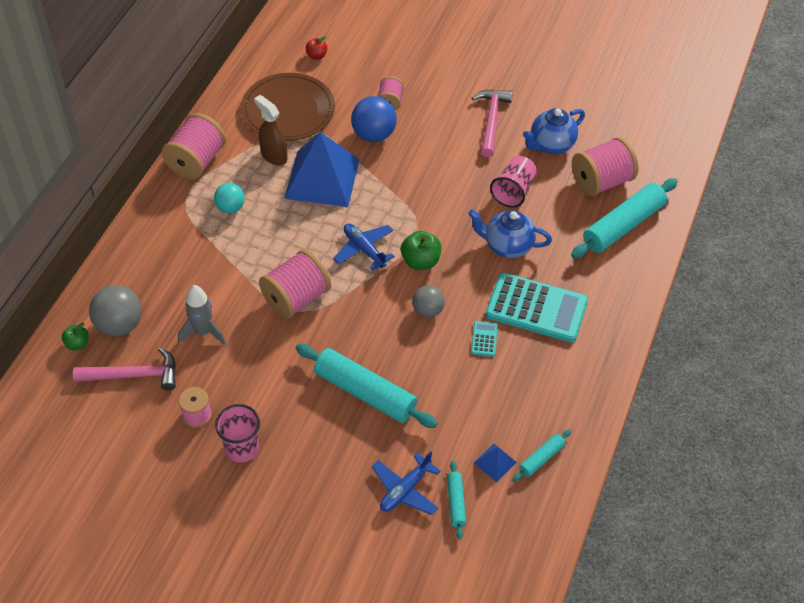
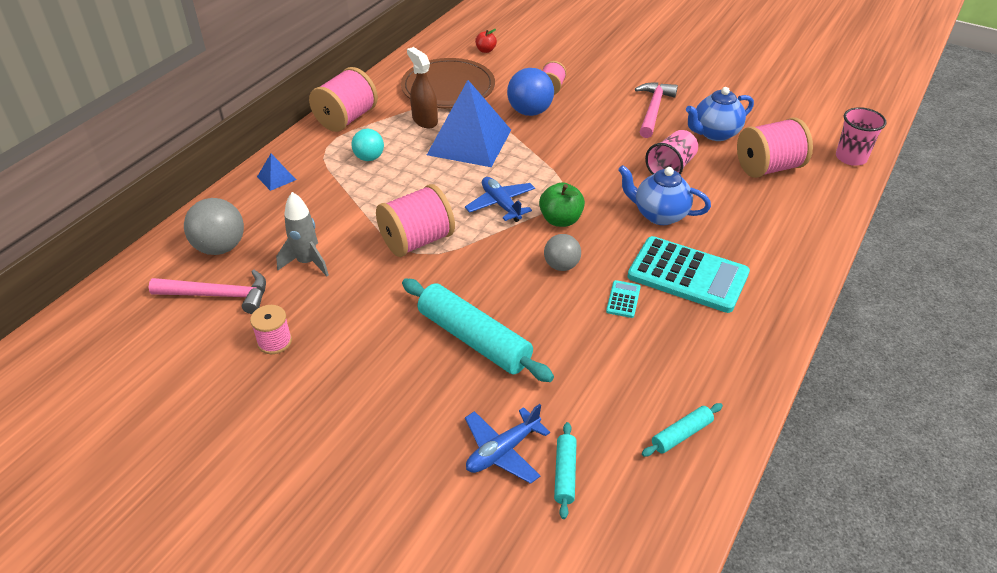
camera: 10 degrees right, 10 degrees down
(77, 344) = (169, 260): green apple -> none
(242, 448) = (315, 382): pink cup -> pink cup (851, 158)
(495, 462) = (621, 432): blue pyramid -> blue pyramid (276, 178)
(623, 225) = (792, 208): turquoise rolling pin -> none

